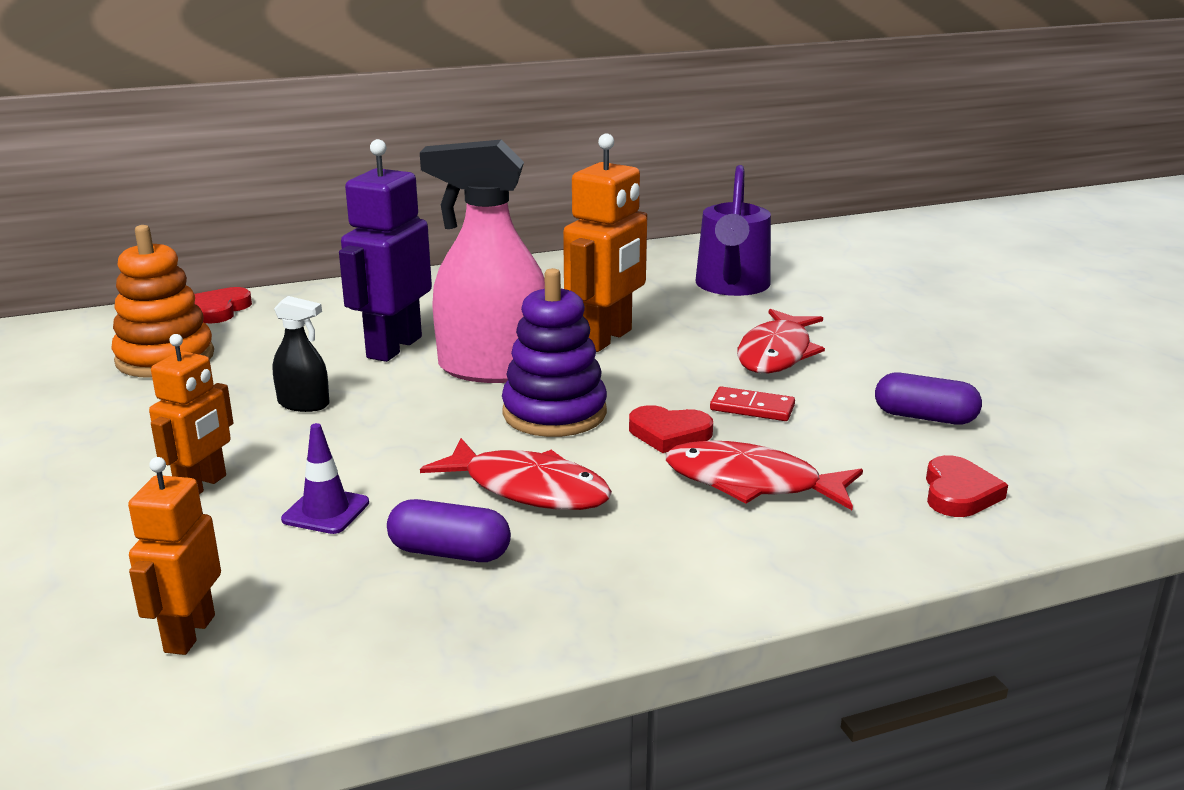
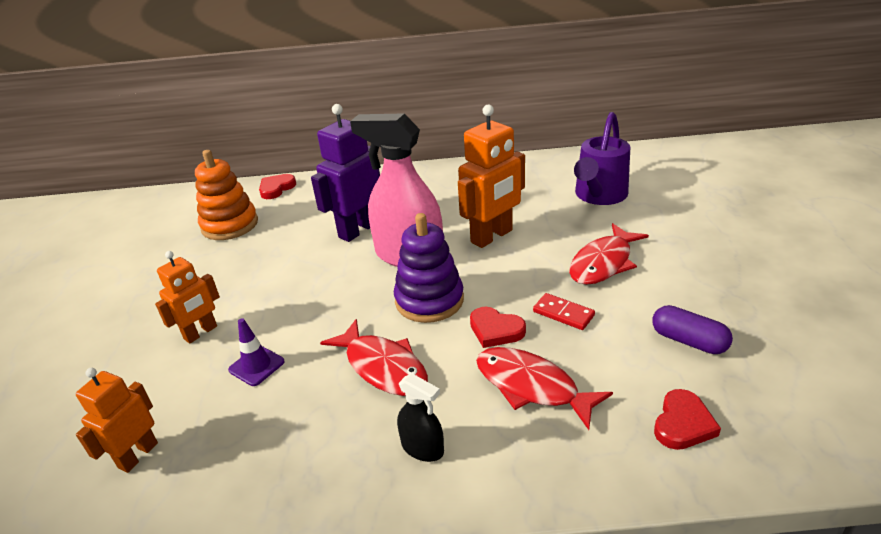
camera: 20 degrees right, 10 degrees up
(304, 404) = (286, 272): black spray bottle -> black spray bottle (422, 448)
(450, 552) = (310, 416): purple capsule -> none

